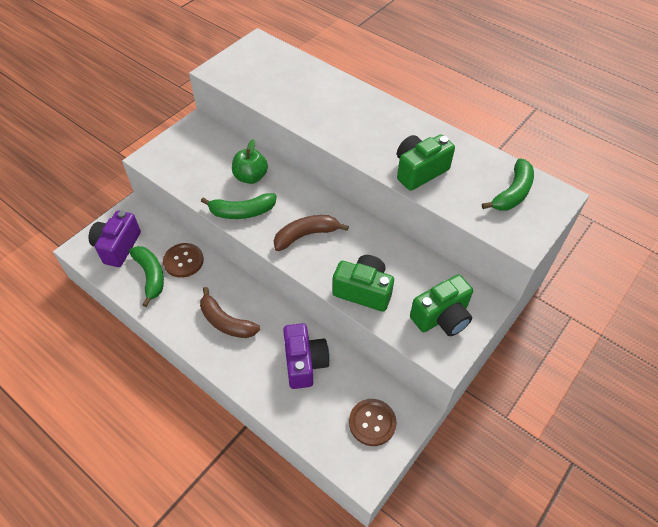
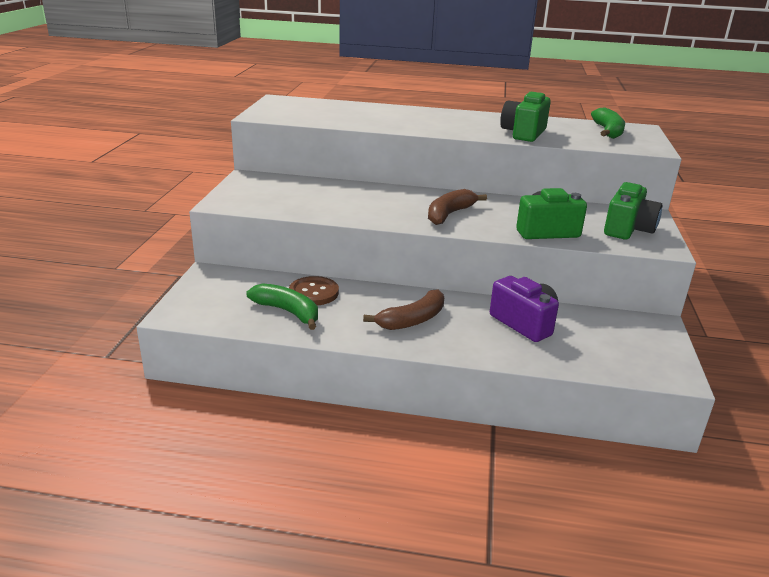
camera: 30 degrees left, 25 degrees down
(118, 247) = (222, 302): purple camera -> none
(226, 322) = (412, 320): brown banana -> brown banana turned 45 degrees counterclockwise
(242, 212) = (368, 214): green banana -> none
(250, 177) = (348, 194): green apple -> none
(372, 423) = (635, 340): brown button -> none

